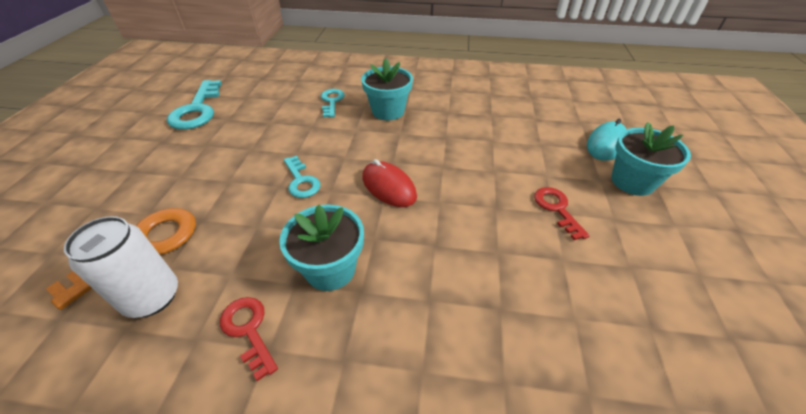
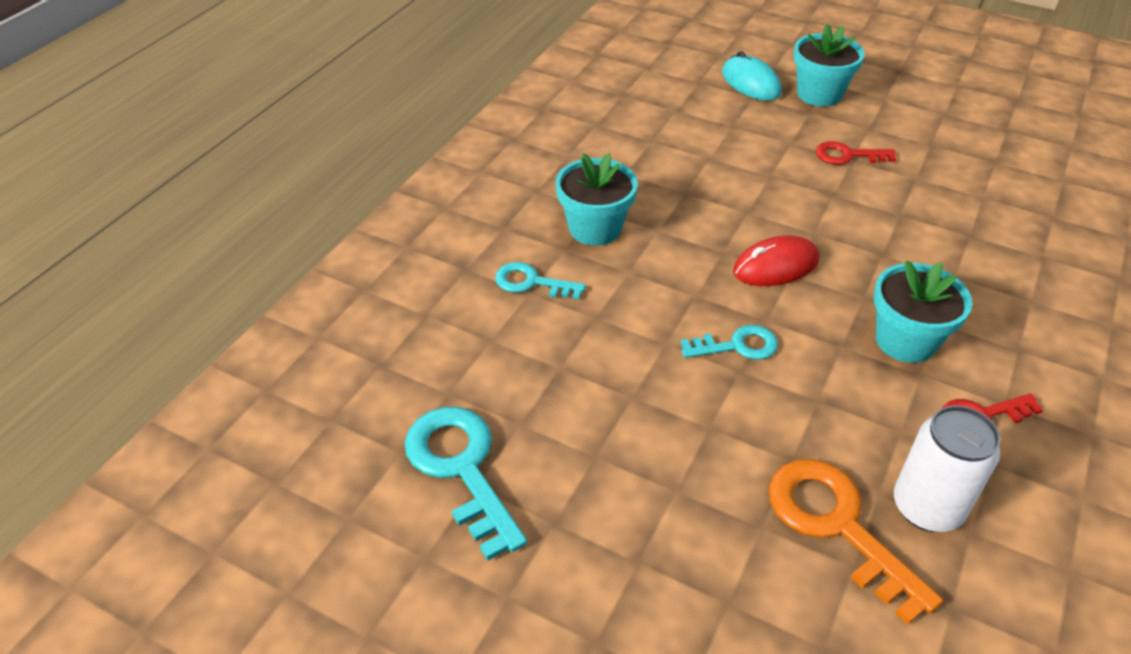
camera: 70 degrees left, 0 degrees up
(197, 110) = (462, 469): turquoise key -> turquoise key turned 135 degrees counterclockwise

